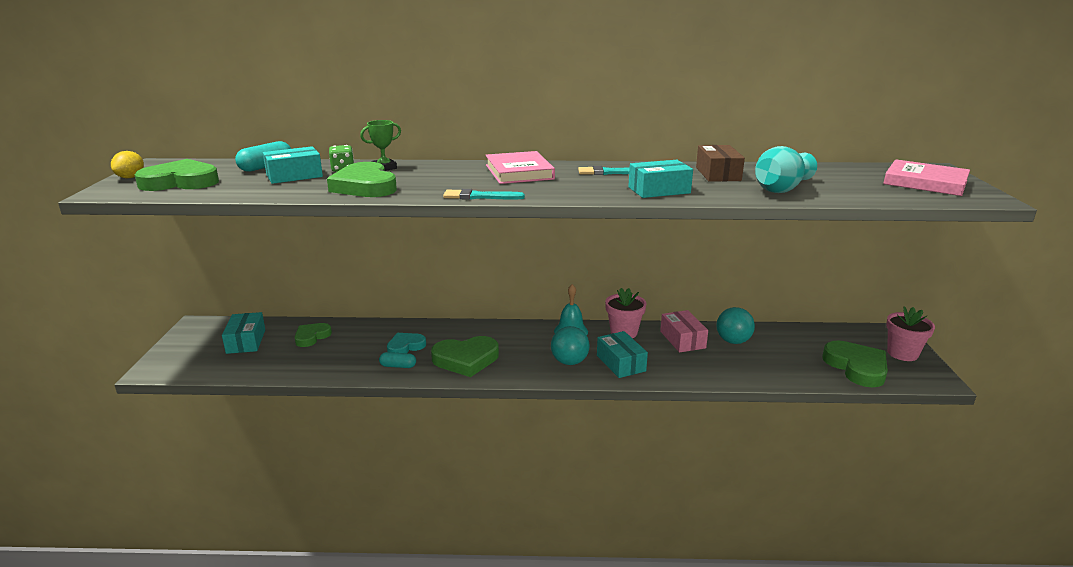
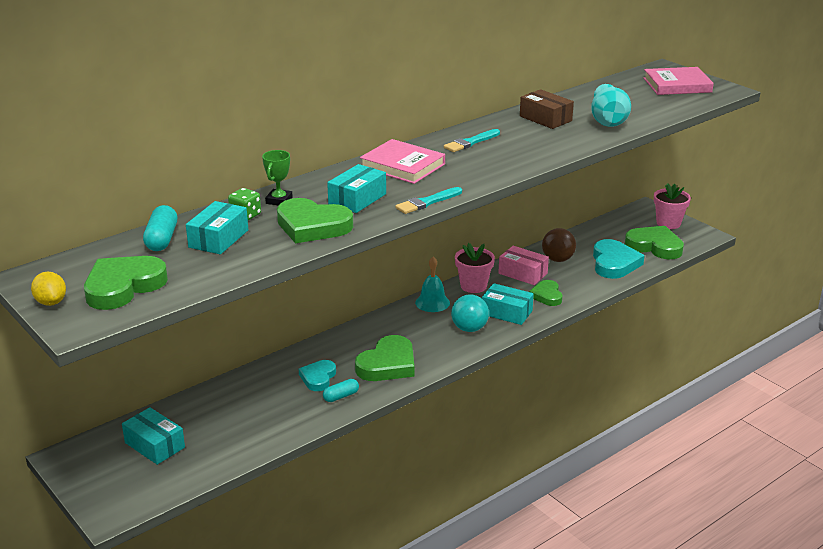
camera: 40 degrees left, 5 degrees up
(311, 337) = (214, 410): green heart -> green heart (547, 295)
(659, 190) = (536, 149): turquoise box -> turquoise box (357, 199)
(733, 341) = (557, 259): turquoise ball -> brown ball
(788, 365) = (614, 263): none -> turquoise heart

